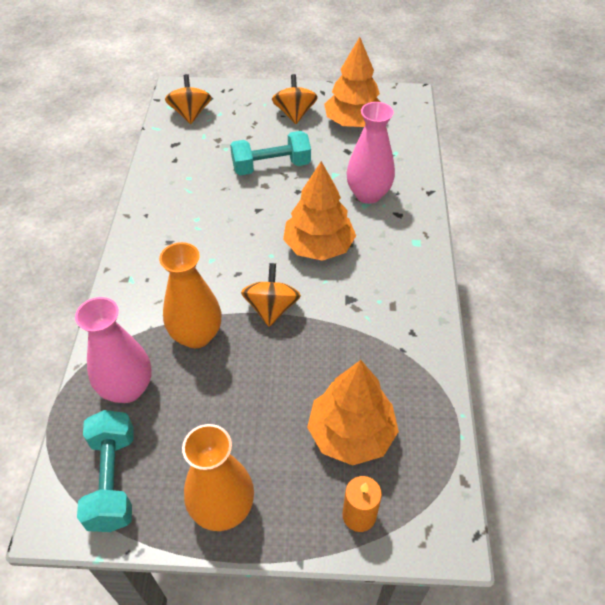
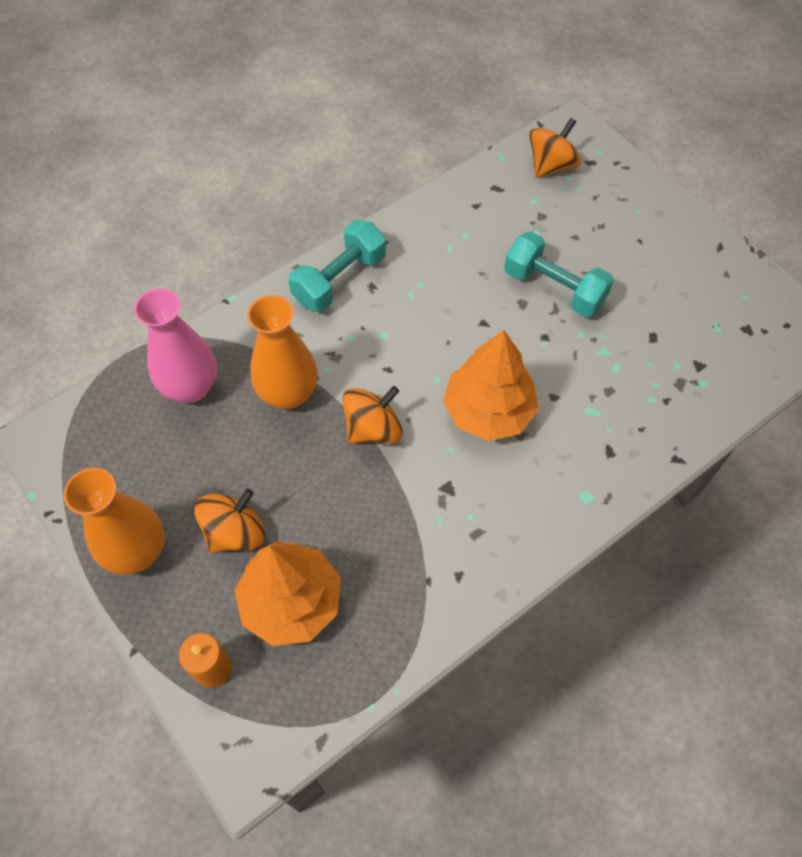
camera: 50 degrees right, 10 degrees up
(112, 480) = (101, 449): turquoise dumbbell -> turquoise dumbbell (339, 280)
(294, 114) = (654, 248): orange spinning top -> orange spinning top (235, 532)
(353, 122) = (704, 310): orange tree -> none
(368, 194) = (608, 403): pink vase -> none

